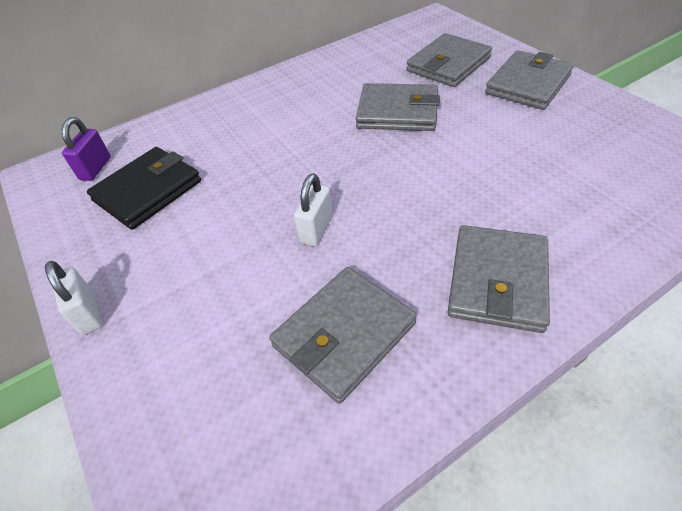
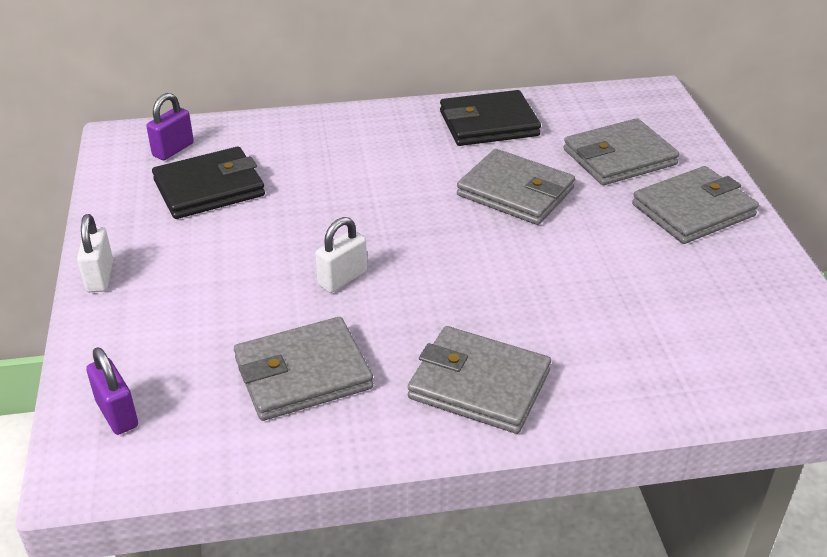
camera: 20 degrees right, 10 degrees down
(188, 463) = (117, 414): none -> purple padlock
(339, 69) = (488, 123): none -> black wallet
(497, 281) = (479, 384): grey wallet -> grey wallet turned 75 degrees clockwise

